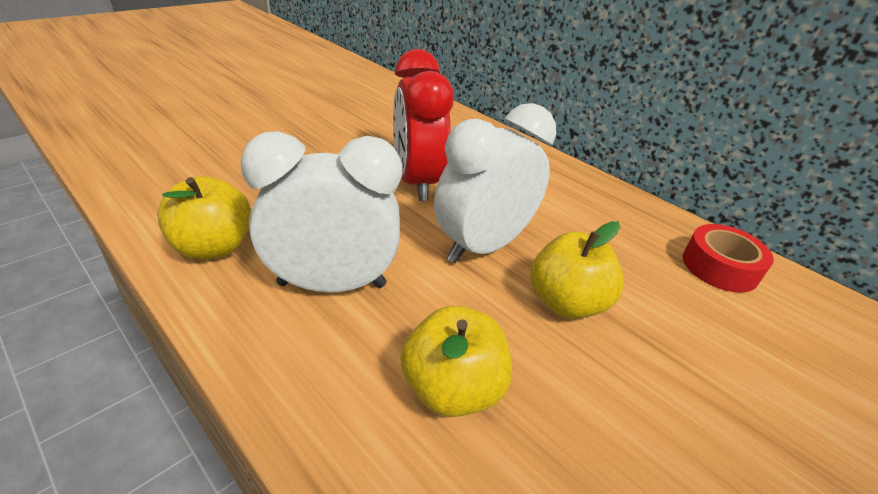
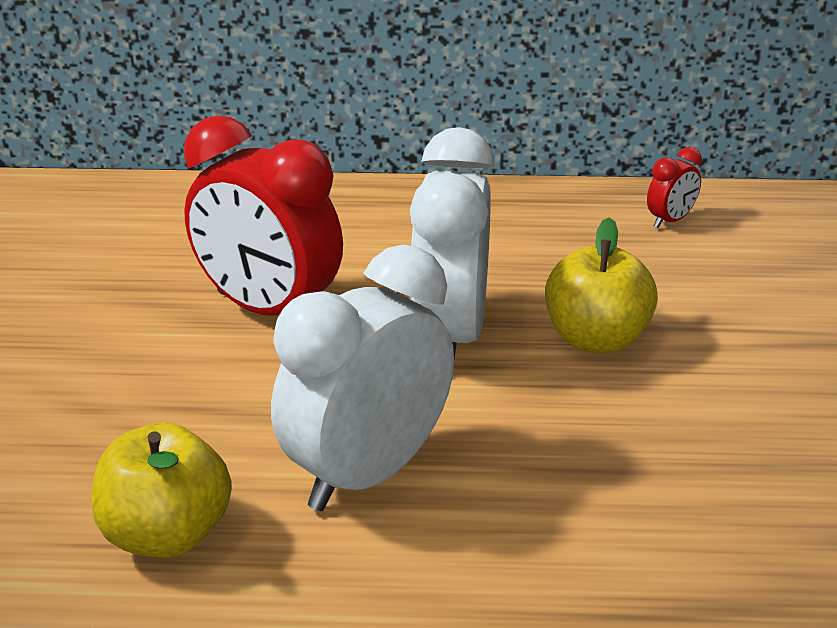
camera: 40 degrees left, 5 degrees down
(452, 388) = (609, 474): yellow apple -> none
(720, 267) = (670, 221): red tape -> red clock

